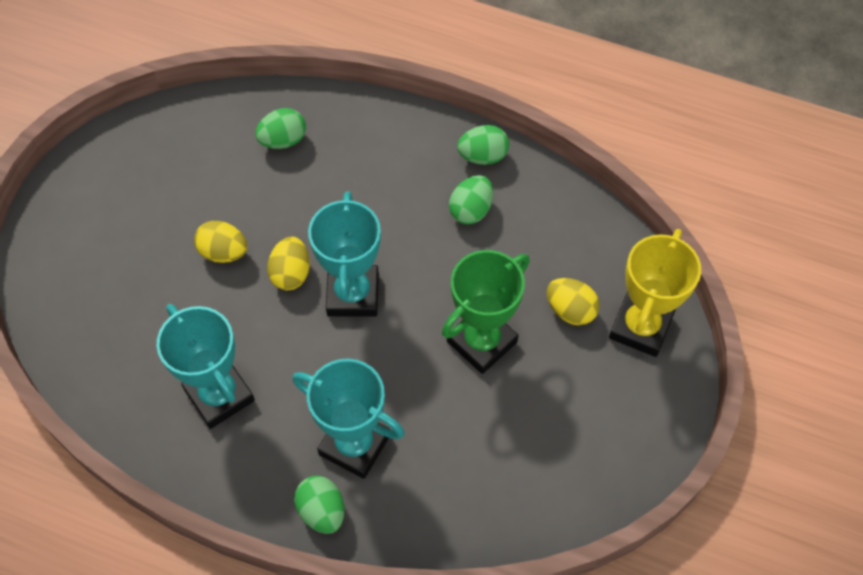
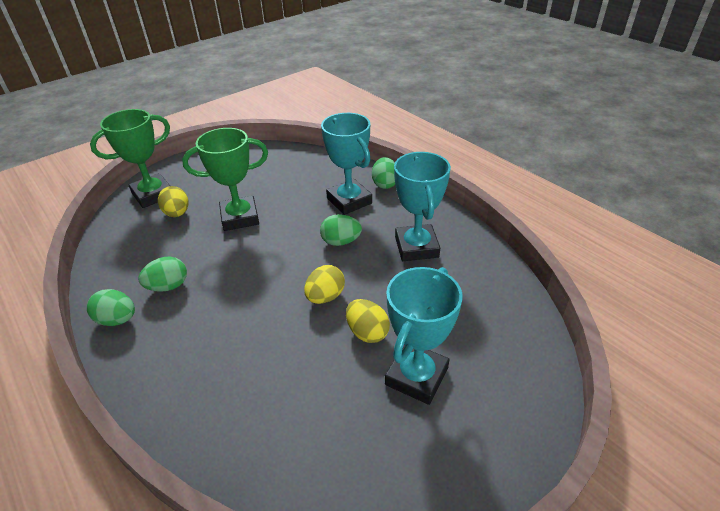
camera: 150 degrees left, 20 degrees down
(283, 140) = (254, 412): green egg -> green egg (341, 242)
(353, 294) = (293, 268): turquoise trophy -> turquoise trophy (416, 376)
(640, 327) = (153, 195): yellow trophy -> green trophy

